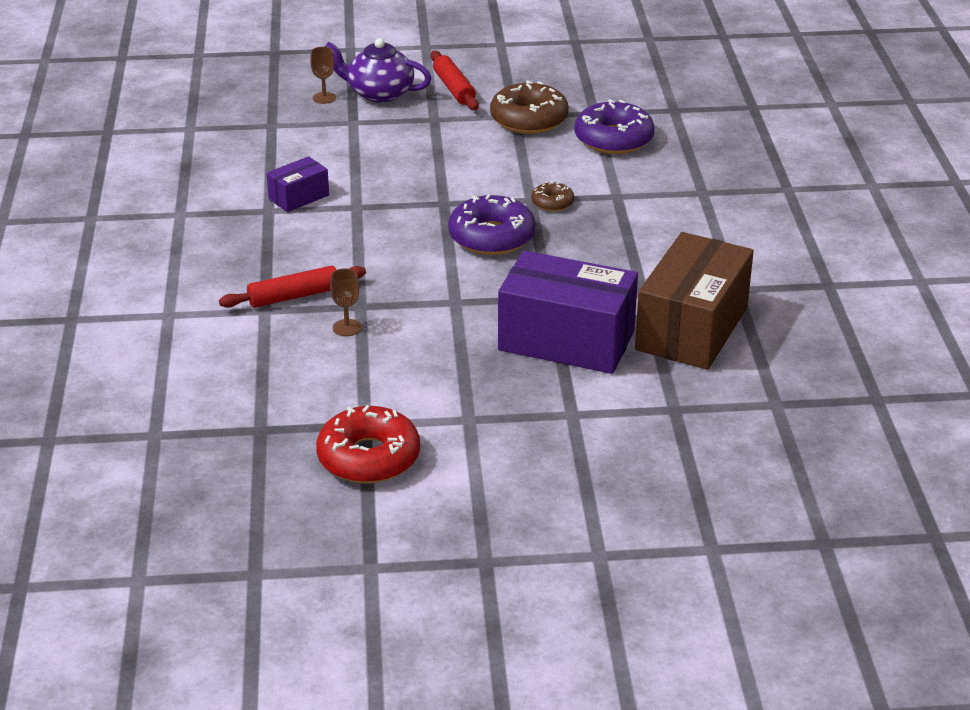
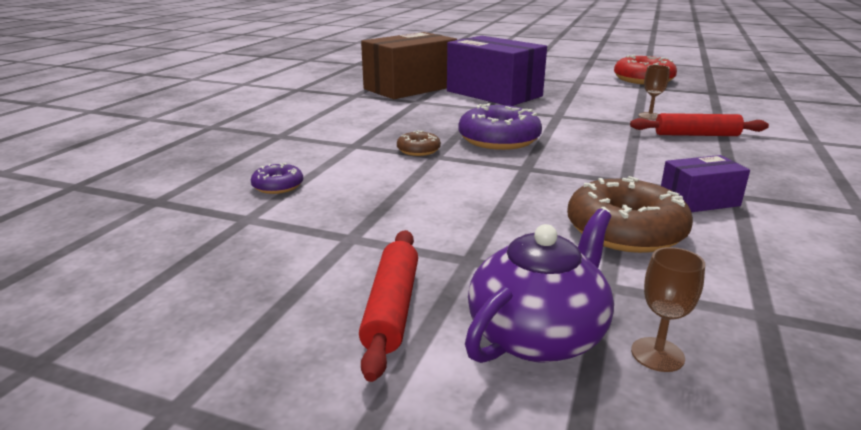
camera: 155 degrees left, 10 degrees down
(379, 93) = (538, 334): purple teapot -> purple teapot turned 90 degrees counterclockwise
(529, 119) = (339, 228): brown donut -> brown donut (625, 231)
(613, 139) = (278, 186): purple donut -> purple donut, size x0.51

